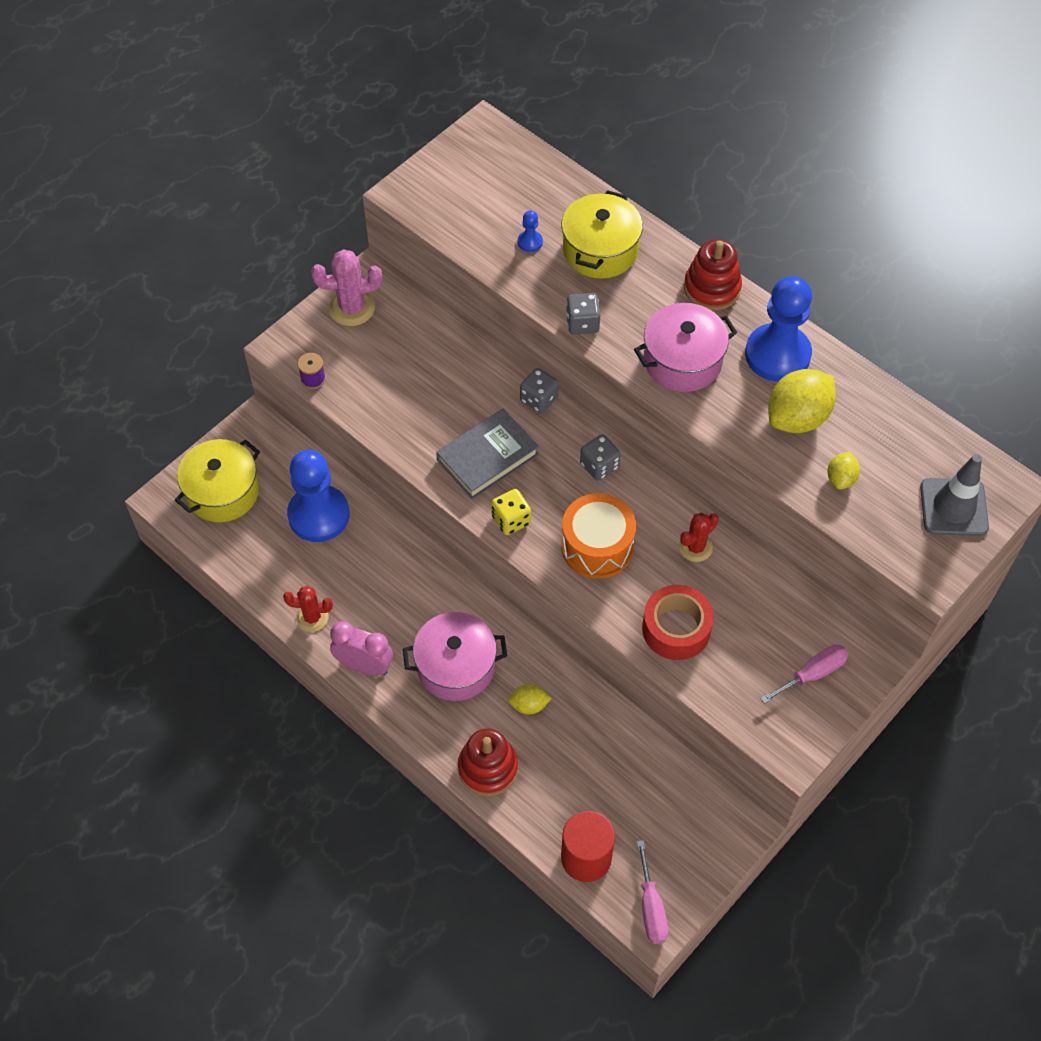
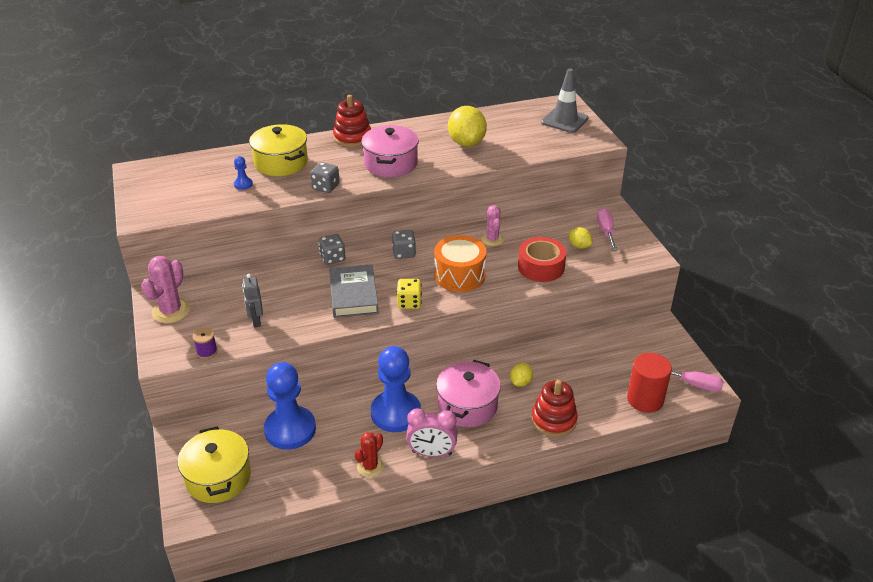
camera: 60 degrees left, 20 degrees down
(364, 666) = (432, 453): pink clock -> pink clock turned 135 degrees counterclockwise
(386, 392) = (256, 321): none -> grey robot
(695, 547) = (492, 239): red cactus -> pink cactus
(777, 355) = (419, 134): blue pawn -> blue pawn (395, 413)
(841, 478) = (518, 144): yellow lemon -> yellow lemon (579, 246)

